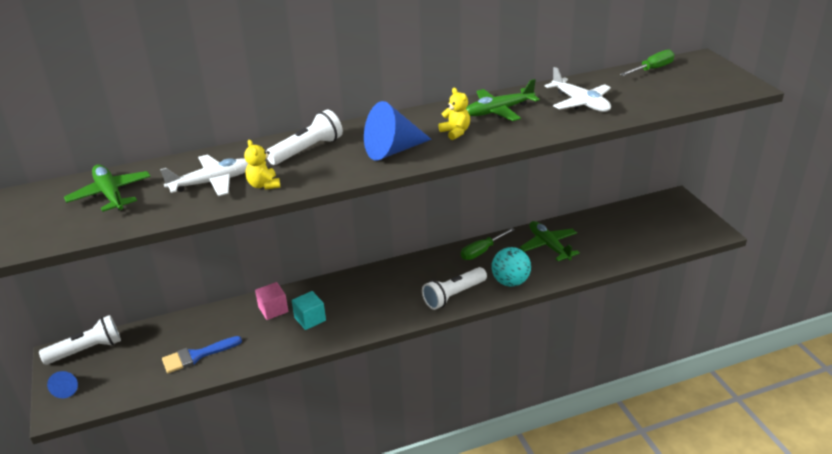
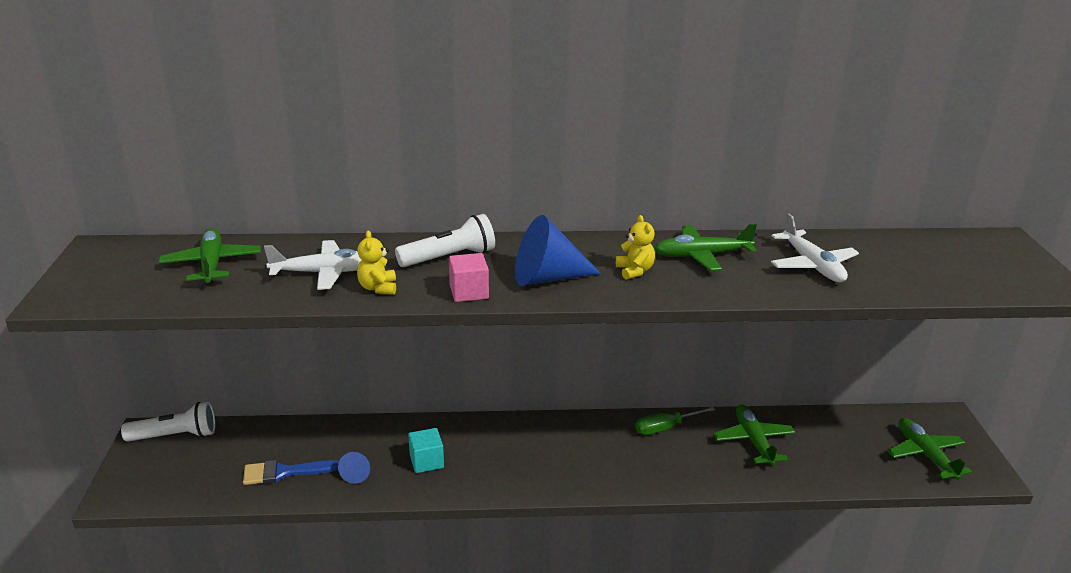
camera: 15 degrees right, 5 degrees down
(67, 389) = (134, 474): blue cone -> blue cone (357, 473)
(273, 309) = (391, 439): pink cube -> pink cube (469, 292)
(453, 295) = (608, 475): white flashlight -> none
(510, 282) = (686, 475): turquoise ball -> none
(652, 69) = (929, 241): green screwdriver -> none
(669, 228) = (925, 454): none -> green plane

